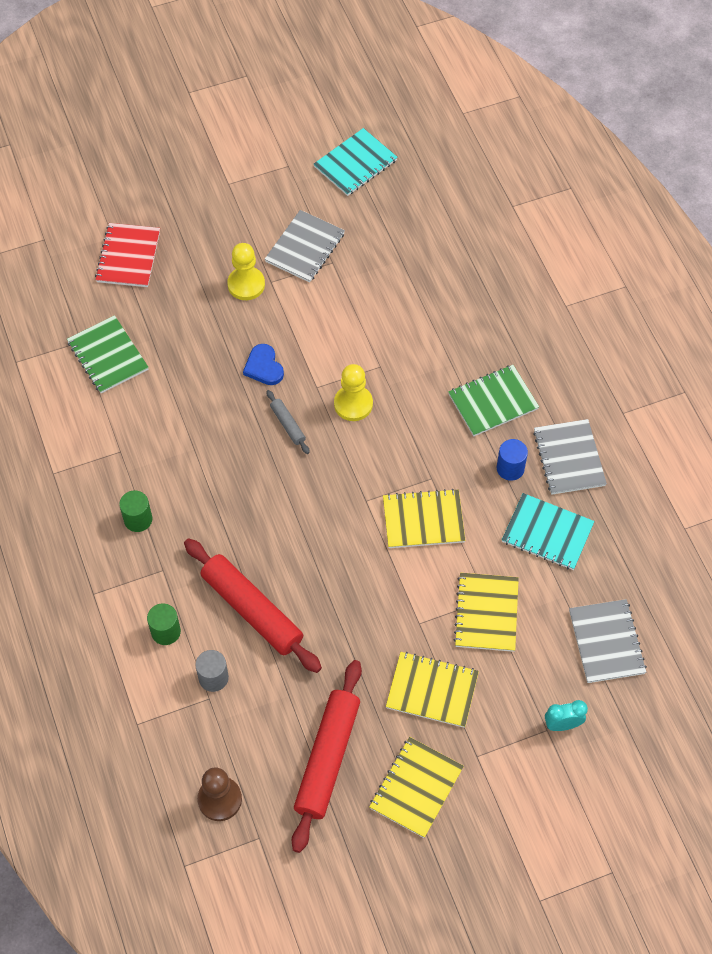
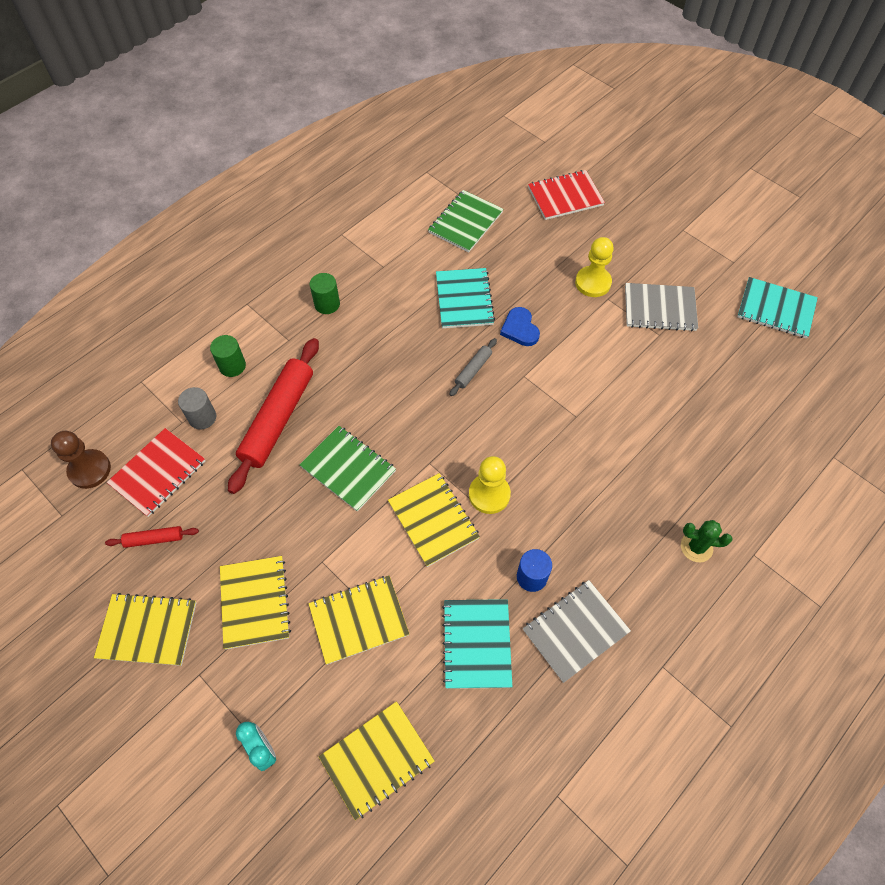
camera: 65 degrees right, 0 degrees up
(203, 398) = (464, 299): none -> turquoise notebook
(256, 736) = (158, 473): none -> red notebook
(264, 367) = (520, 329): blue heart -> blue heart turned 60 degrees counterclockwise
(327, 758) = (154, 539): red rolling pin -> red rolling pin, size x0.45
(353, 404) = (523, 411): yellow pawn -> yellow pawn (489, 494)
(493, 401) = (597, 530): green notebook -> green notebook (348, 469)
(541, 340) = (696, 547): none -> green cactus
(606, 642) = (377, 759): grey notebook -> yellow notebook

